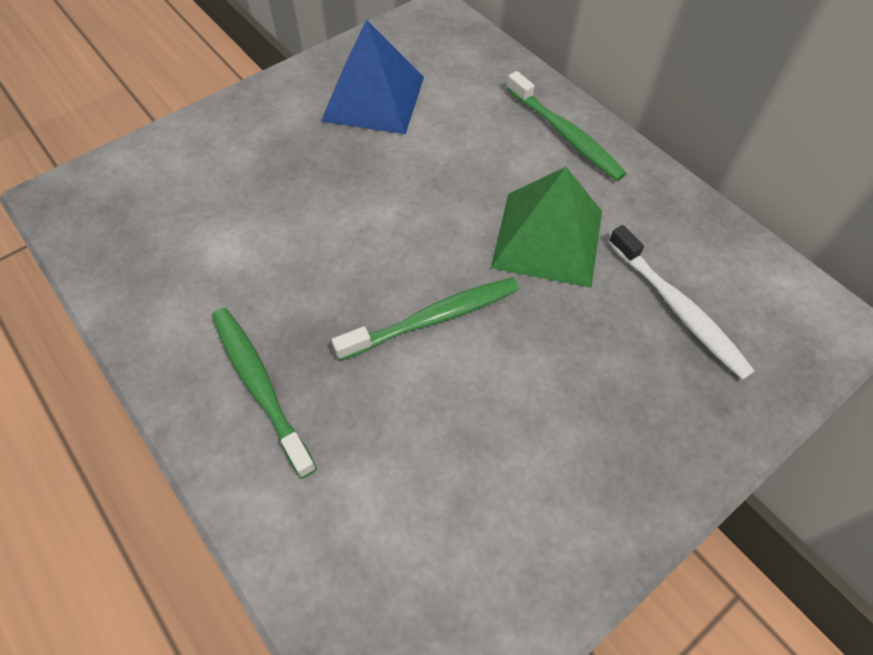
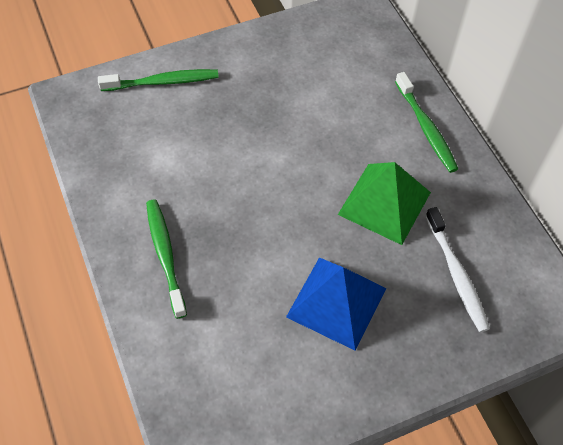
camera: 15 degrees right, 0 degrees up
(373, 98) = (295, 68): blue pyramid -> blue pyramid (336, 302)
(433, 319) = (287, 240): green toothbrush -> green toothbrush (162, 82)

